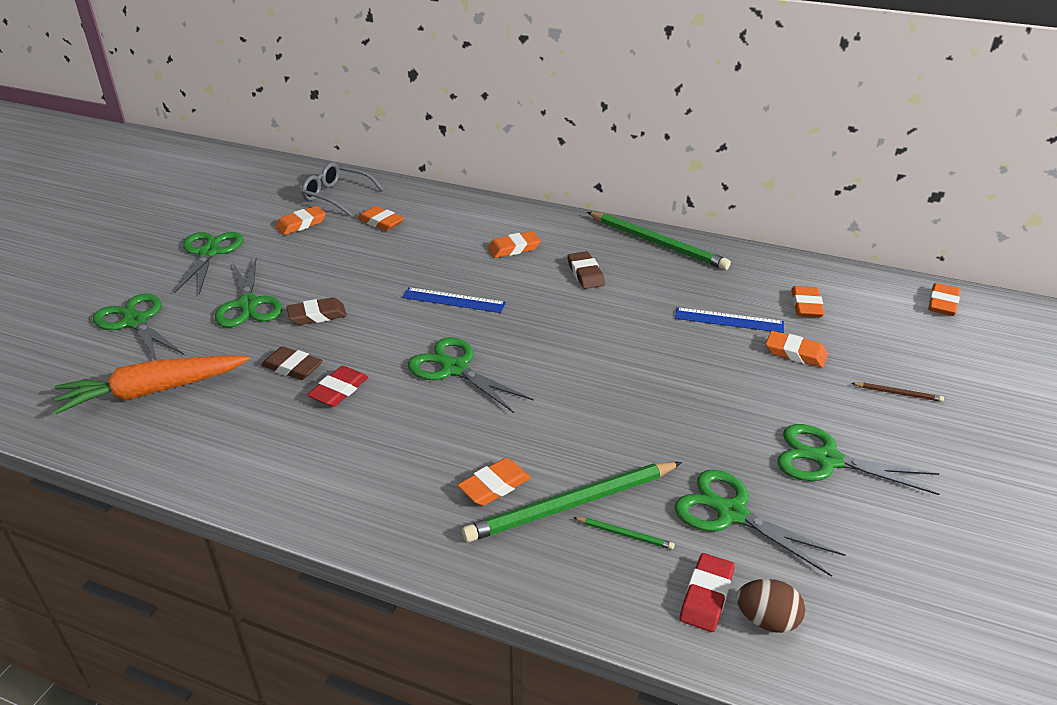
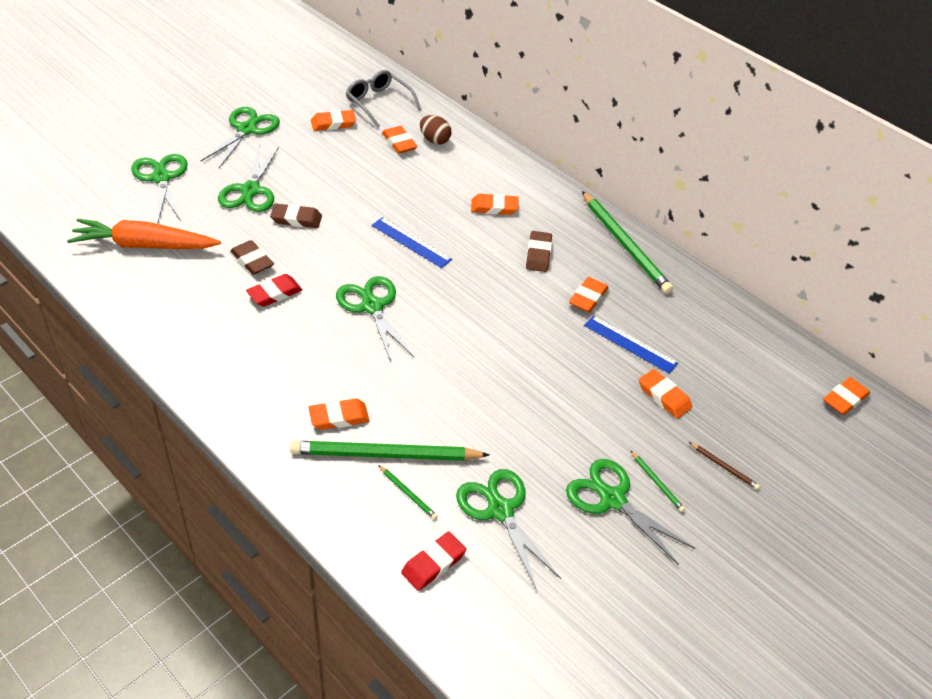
camera: 20 degrees right, 10 degrees up
(767, 620) = (464, 599): brown egg -> brown egg (434, 140)
(806, 305) = (712, 355): orange eraser -> orange eraser (588, 298)
(853, 429) = (657, 483): none -> green pencil

